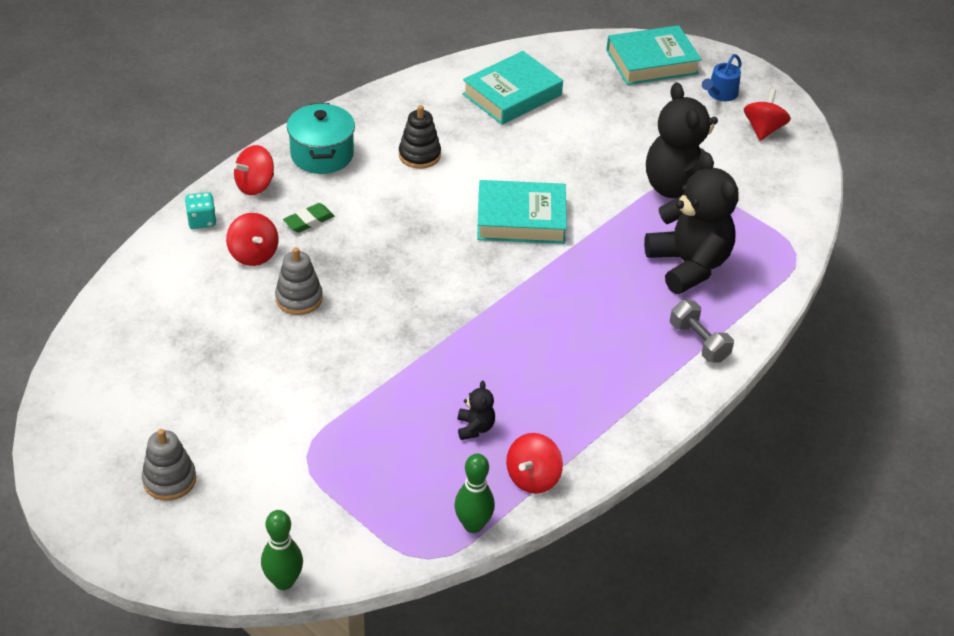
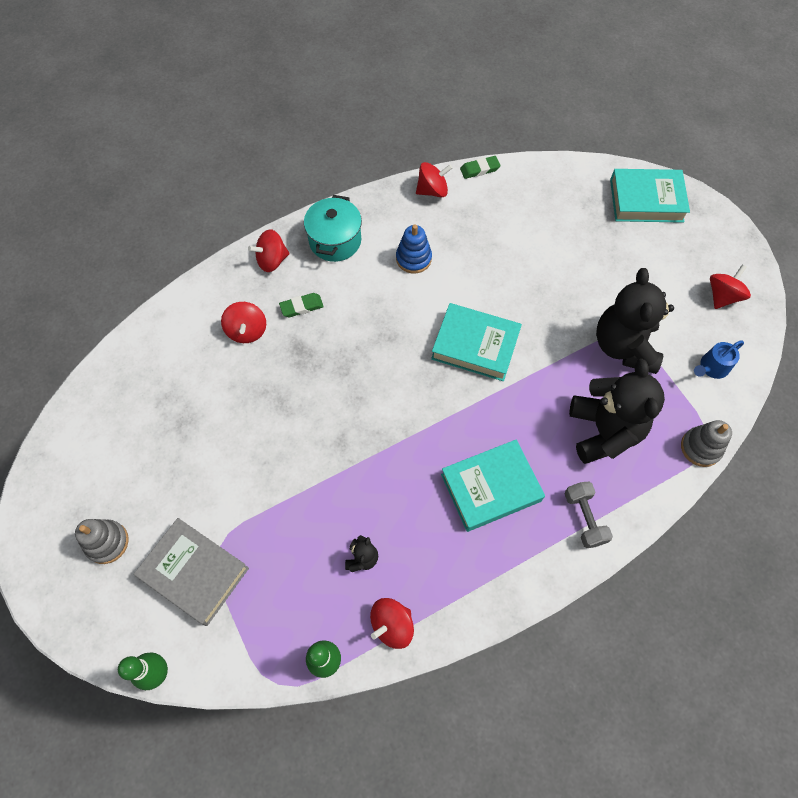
camera: 20 degrees right, 20 degrees up
(201, 221) = (219, 287): turquoise dice -> none
(287, 483) = (194, 573): none -> grey book
(299, 298) = (267, 385): grey stacking toy -> grey stacking toy (700, 448)
(415, 91) = (432, 191): none -> red spinning top
(419, 155) = (413, 259): black stacking toy -> blue stacking toy
(460, 64) = (479, 169): none -> green eraser
(512, 94) = (512, 211): turquoise book -> turquoise book (490, 488)
(720, 94) = (696, 248): blue watering can -> blue watering can (712, 367)

